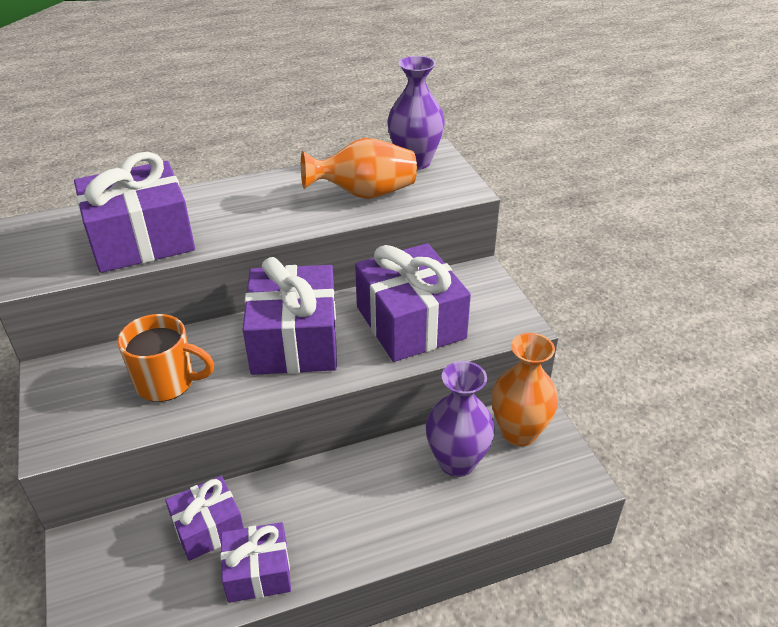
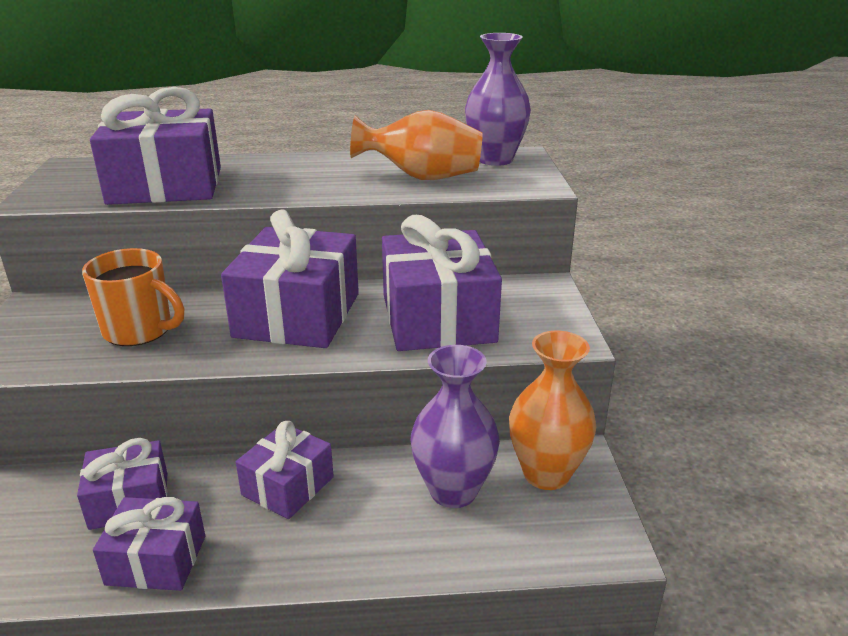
camera: 15 degrees right, 10 degrees down
(330, 486) = (288, 486): none -> purple gift

